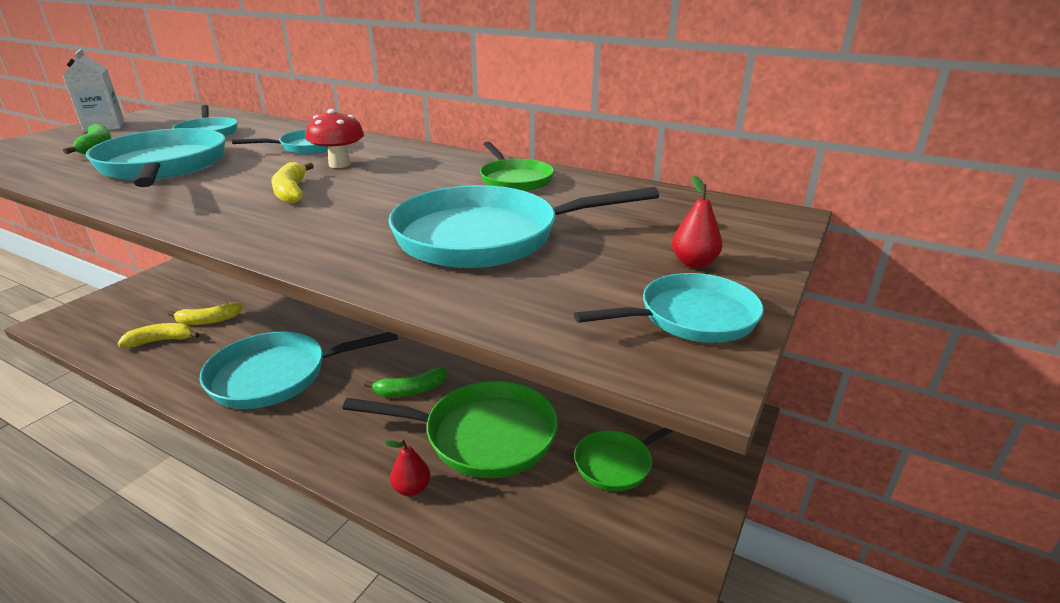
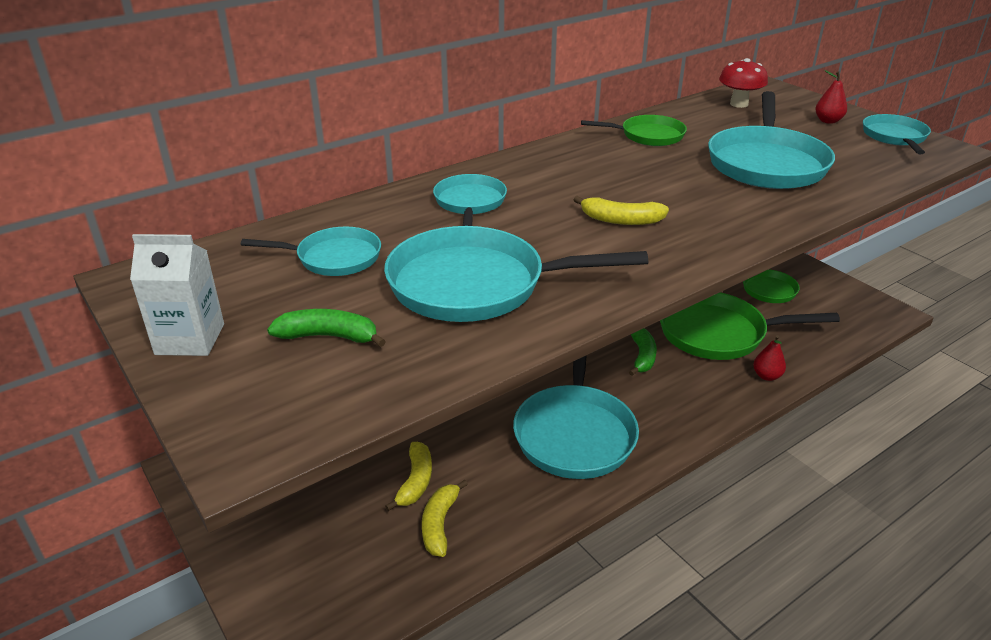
camera: 65 degrees left, 5 degrees up
(339, 164) = (549, 194): red mushroom -> red mushroom (739, 104)
(483, 436) = (718, 333): green pan -> green pan turned 120 degrees counterclockwise

